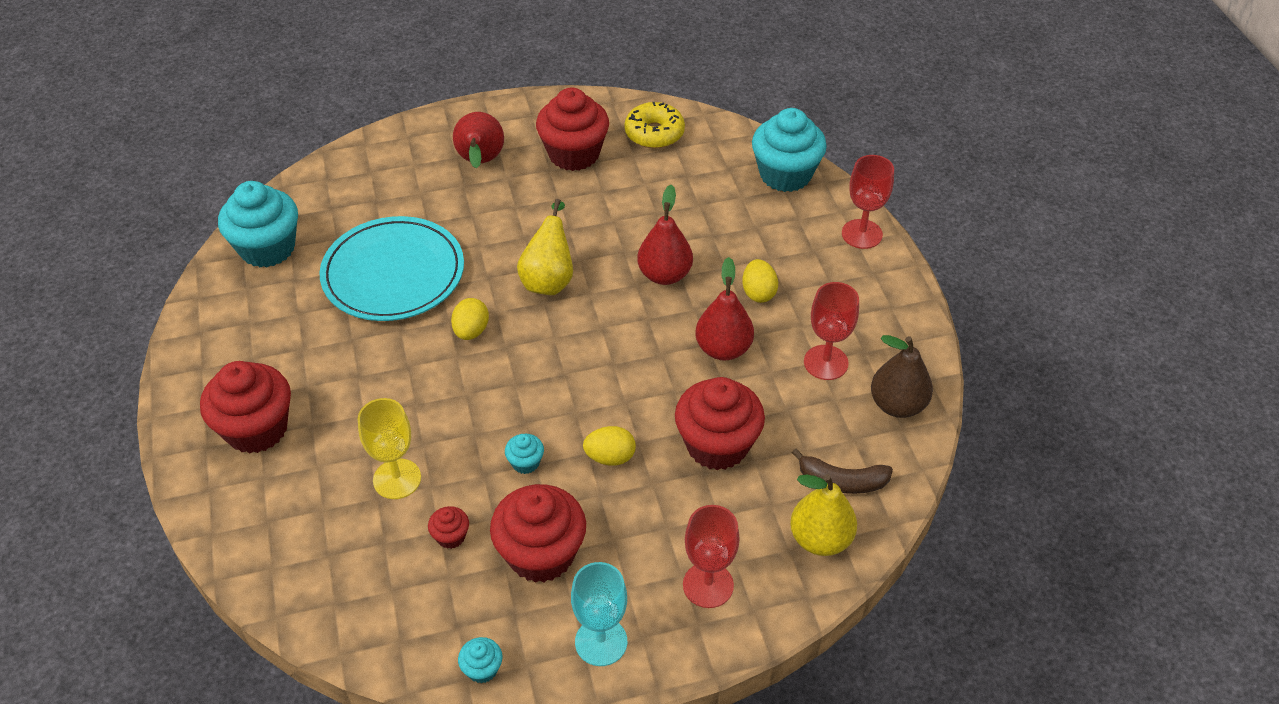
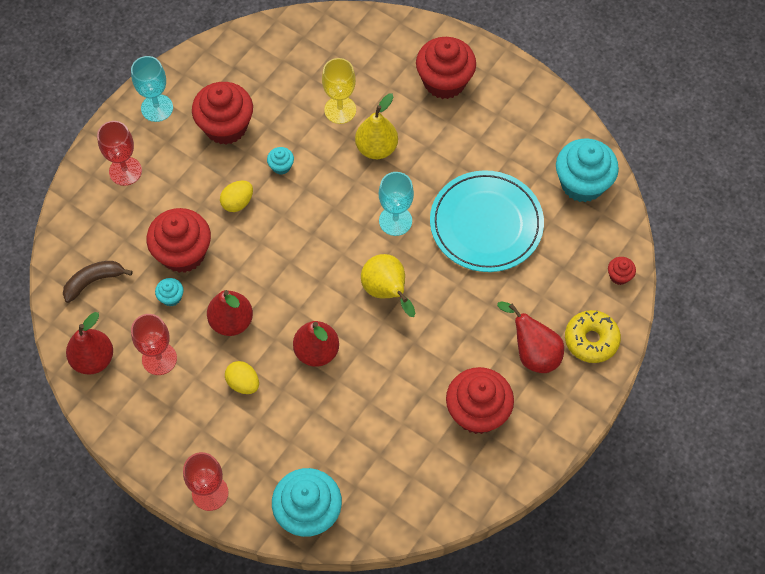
camera: 140 degrees right, 15 degrees up
(451, 536) = (280, 103): red cupcake -> red cupcake (619, 276)
(471, 331) = (395, 221): yellow egg -> turquoise goblet
(482, 669) = (203, 58): turquoise cupcake -> turquoise cupcake (171, 297)
(654, 133) = (440, 480): yellow donut -> yellow donut (591, 340)
(820, 539) = (83, 237): yellow pear -> yellow pear (376, 148)
(897, 405) = (93, 359): brown pear -> red pear

